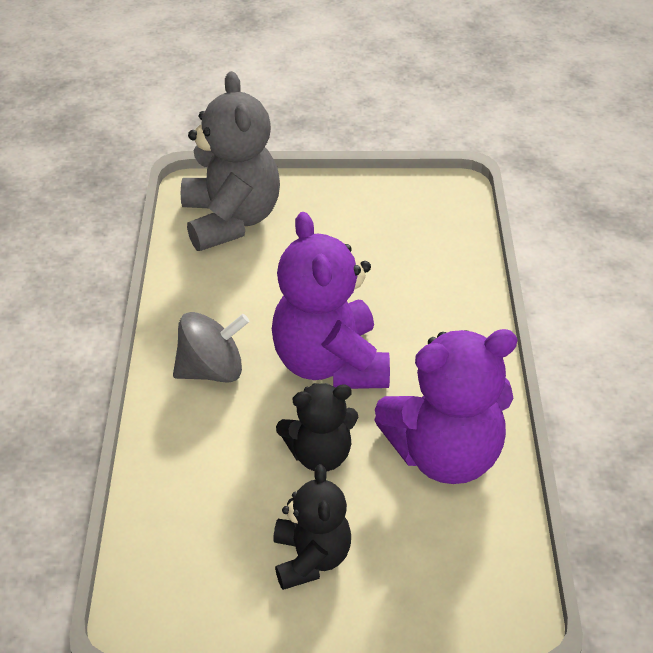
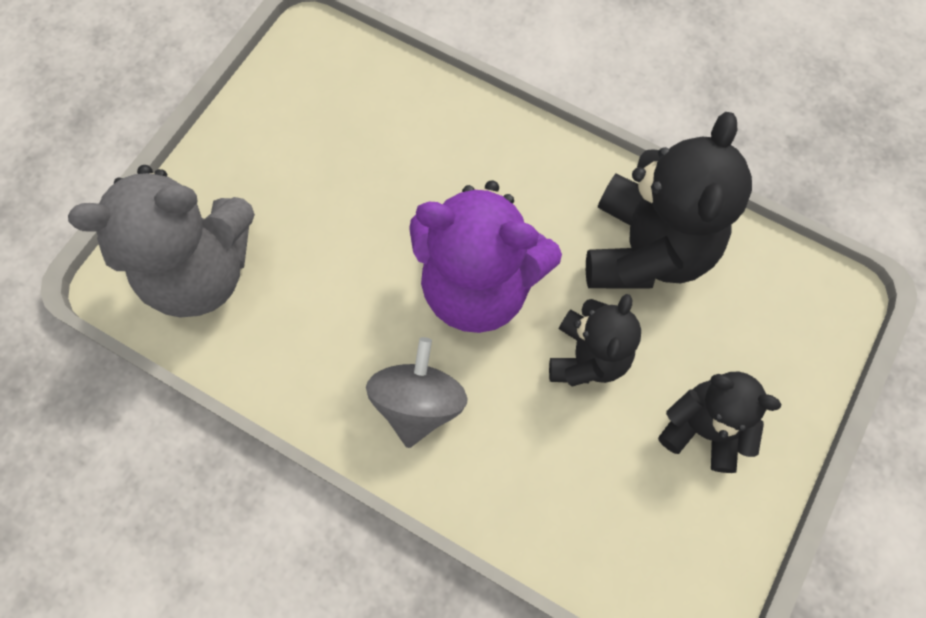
camera: 60 degrees left, 25 degrees up
(231, 220) = (201, 272): grey teddy bear -> grey teddy bear turned 150 degrees clockwise
(445, 454) = (646, 250): purple teddy bear -> black teddy bear

